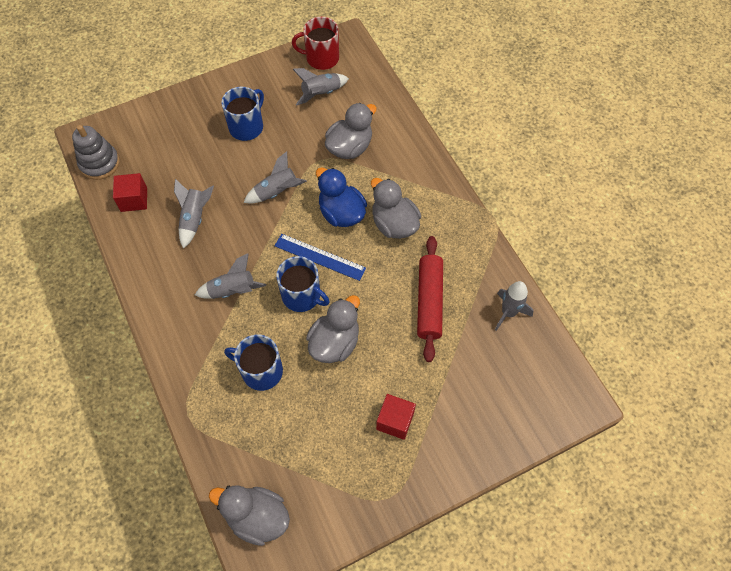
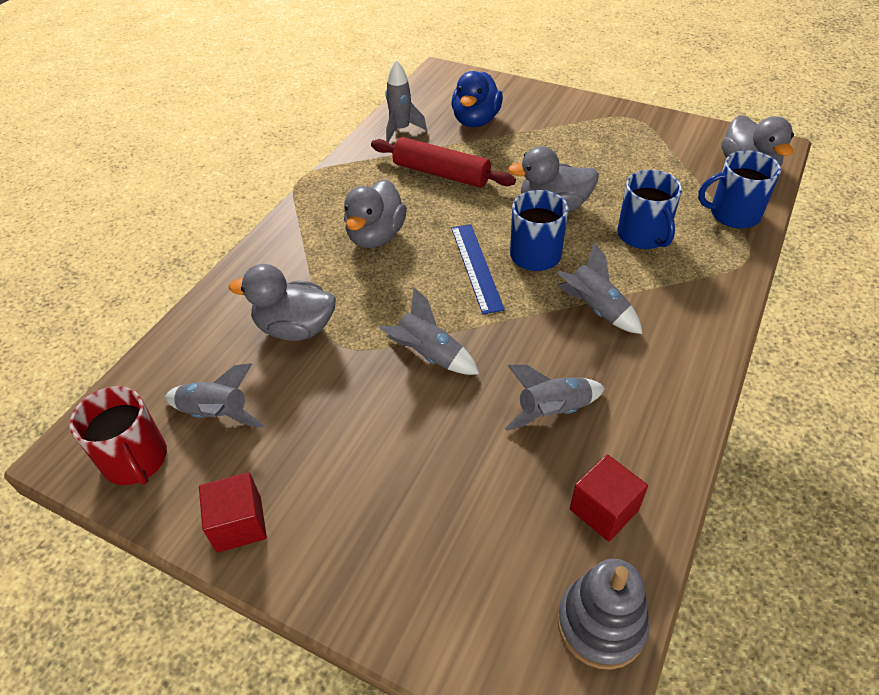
camera: 125 degrees left, 15 degrees down
(247, 126) = (349, 463): blue mug -> blue mug (733, 214)
(341, 213) = (402, 282): blue duck -> blue duck (476, 121)
(395, 421) = (574, 141): red cube -> red cube (239, 524)
(429, 301) = (441, 173): red rolling pin -> red rolling pin turned 60 degrees clockwise

